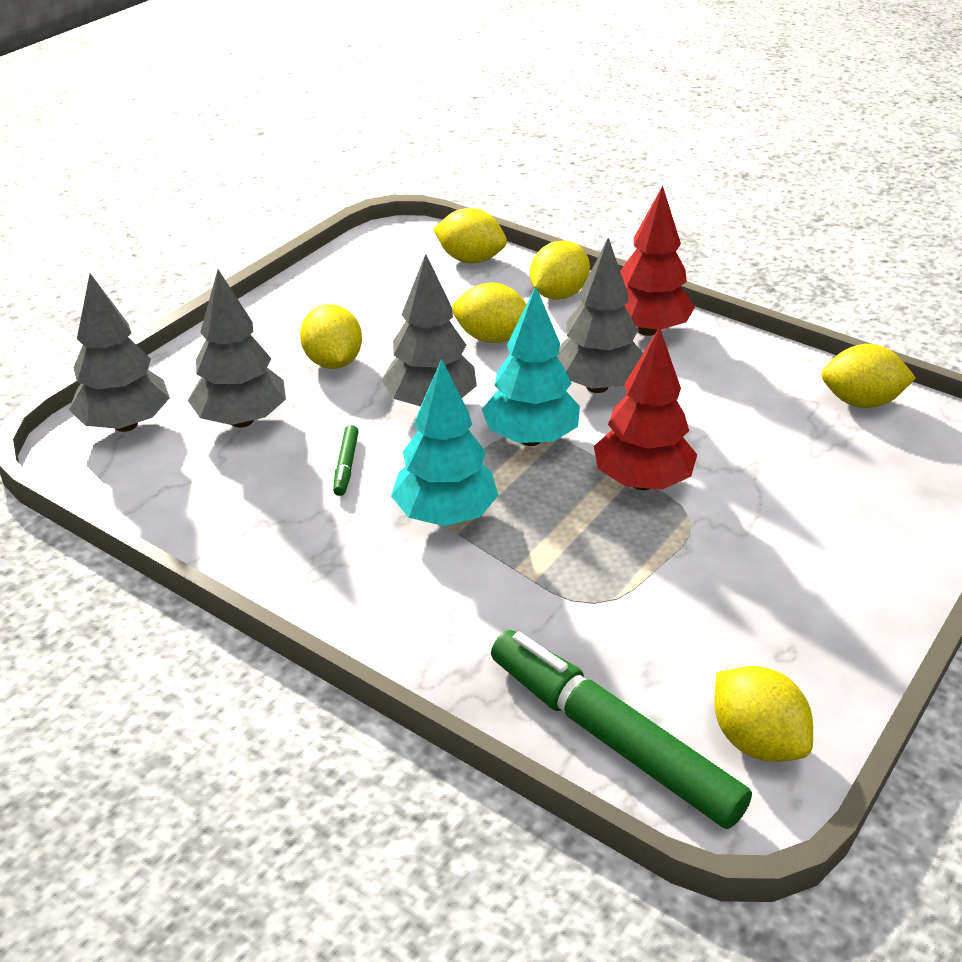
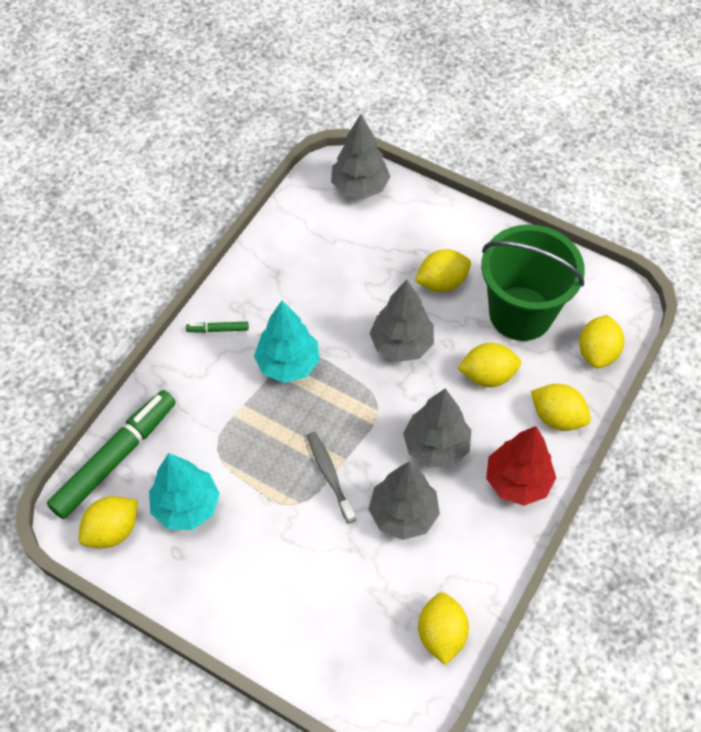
camera: 85 degrees right, 20 degrees up
(241, 420) = (370, 244): grey tree -> grey tree (403, 514)
(346, 465) = (331, 306): green marker -> green marker (218, 329)
(401, 305) = (520, 313): none -> green bucket
(492, 338) = (487, 375): yellow lemon -> yellow lemon turned 75 degrees clockwise
(530, 438) = (370, 407): turquoise tree -> turquoise tree (186, 506)
(641, 482) = (329, 475): red tree -> grey toothbrush

